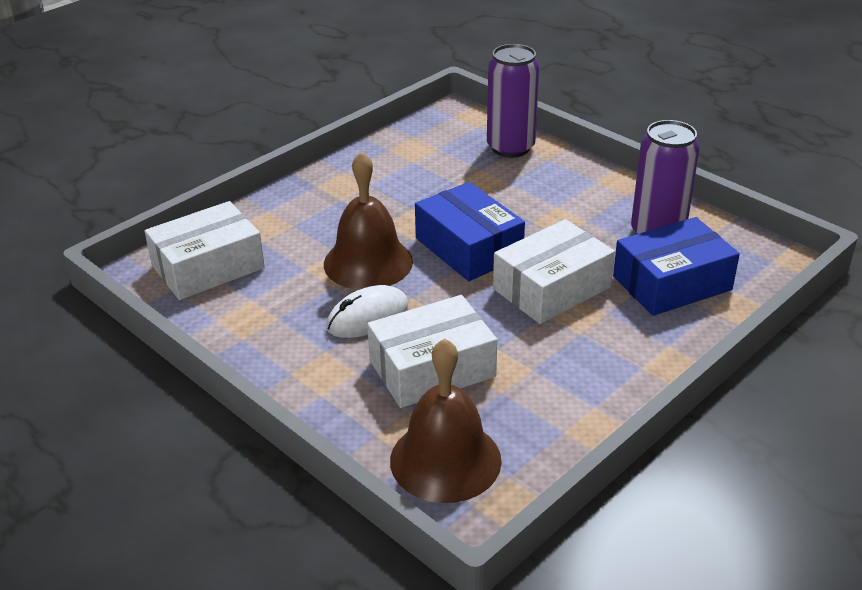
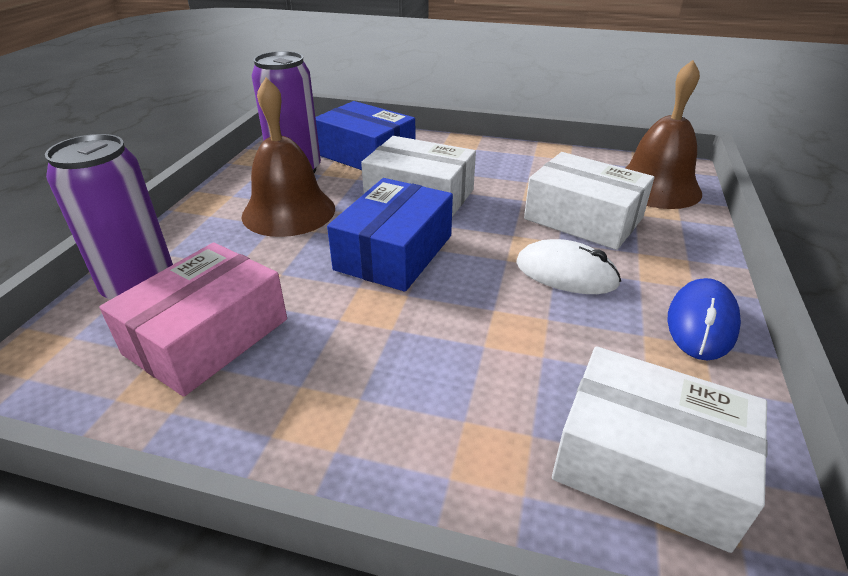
camera: 120 degrees left, 0 degrees up
(258, 350) = (701, 323): none -> blue mouse
(368, 262) = (482, 309): brown bell -> brown bell (289, 211)
(438, 163) = (207, 336): none -> pink box

